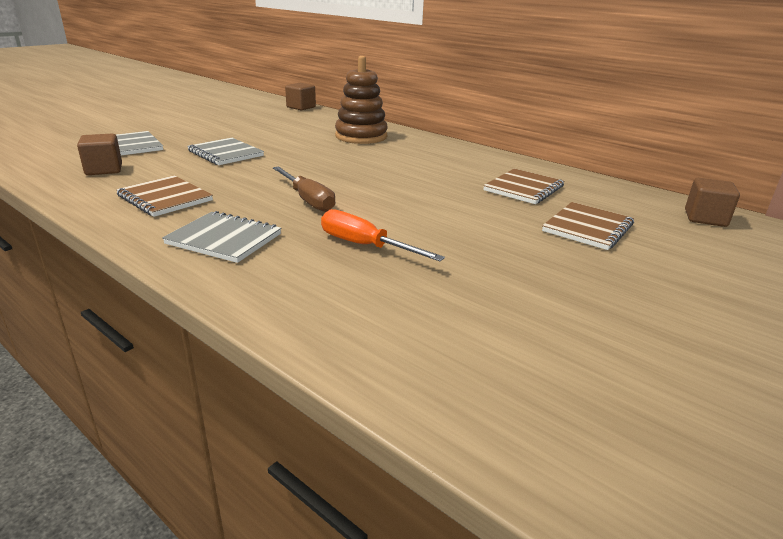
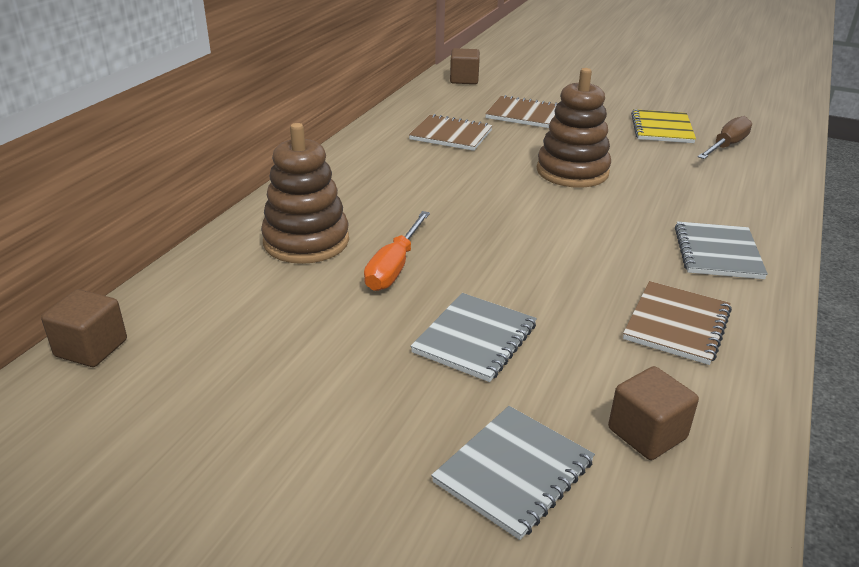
camera: 105 degrees left, 5 degrees up
(308, 200) = (586, 232): brown screwdriver -> brown screwdriver (726, 146)
(365, 246) = (651, 188): orange screwdriver -> orange screwdriver (394, 267)
(423, 219) = (572, 172): none -> brown stacking toy
(544, 305) = (661, 129): none -> yellow notebook

